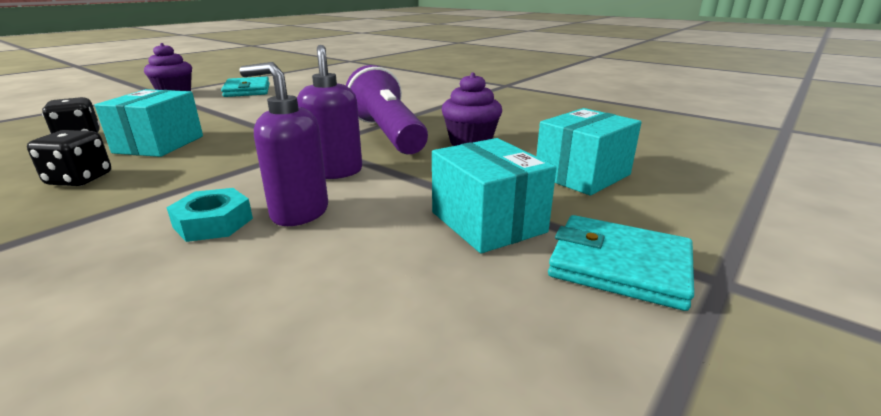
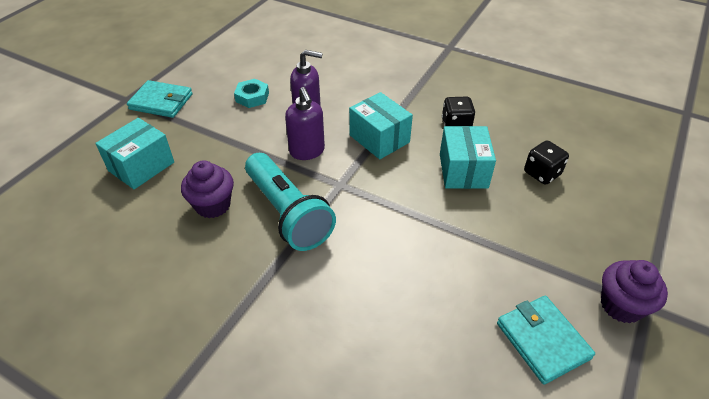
camera: 170 degrees right, 20 degrees up
(213, 223) = (344, 104): turquoise nut -> turquoise nut (252, 97)
(387, 134) = (288, 213): purple flashlight -> turquoise flashlight
(488, 222) = (211, 119): turquoise box -> turquoise box (379, 139)

